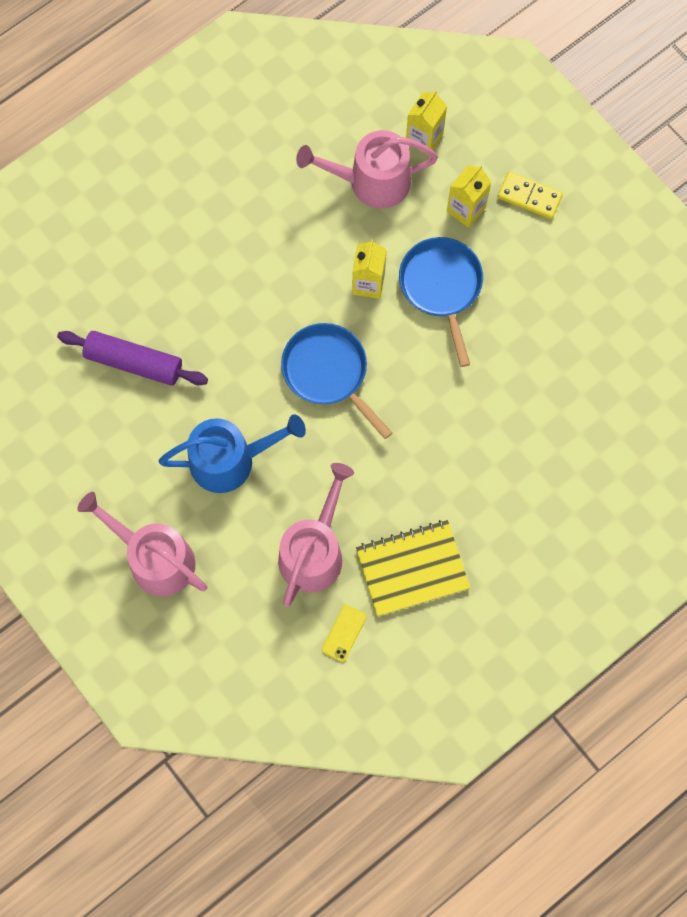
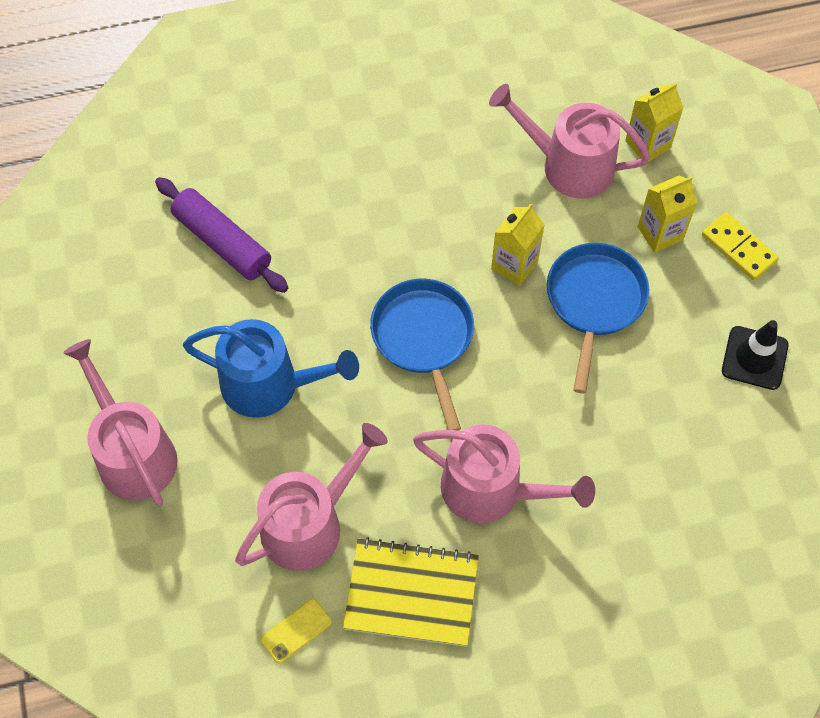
camera: 25 degrees right, 10 degrees down
(433, 467) = (491, 490): none -> pink watering can
(577, 281) = (754, 358): none -> black traffic cone

